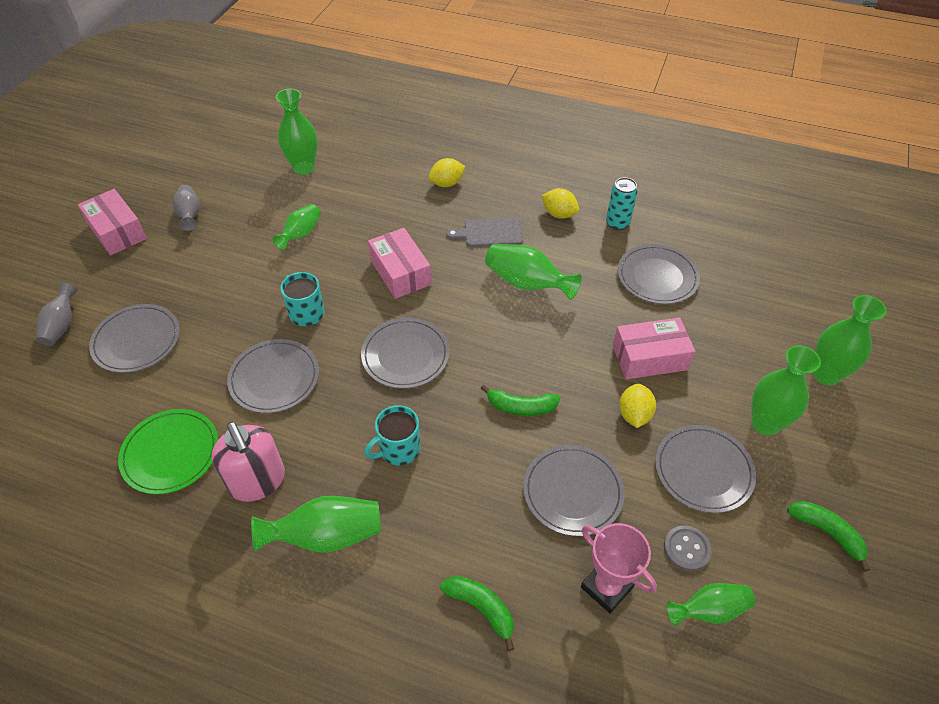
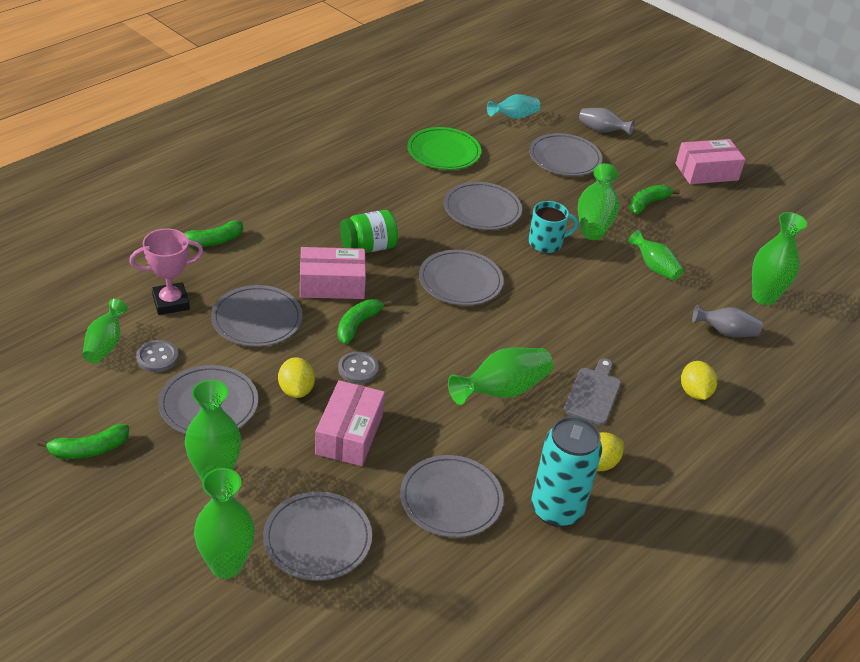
camera: 110 degrees right, 10 degrees down
(56, 413) = (514, 117): none -> turquoise vase
(190, 215) = (713, 212): grey vase -> grey vase (726, 332)
(197, 259) = (647, 203): none -> green banana
(257, 481) = (391, 180): pink soap dispenser -> none
(326, 536) = (323, 196): green vase -> green vase (595, 220)
(398, 449) = (368, 247): turquoise mug -> green jar
(400, 272) = (567, 312): pink box -> pink box (332, 284)
(575, 383) = (358, 369): none -> grey button
(617, 223) = (556, 509): turquoise can -> turquoise can, size x1.66
(634, 415) = (296, 390): yellow lemon -> yellow lemon turned 45 degrees clockwise
(756, 334) = (317, 539): none -> grey plate

